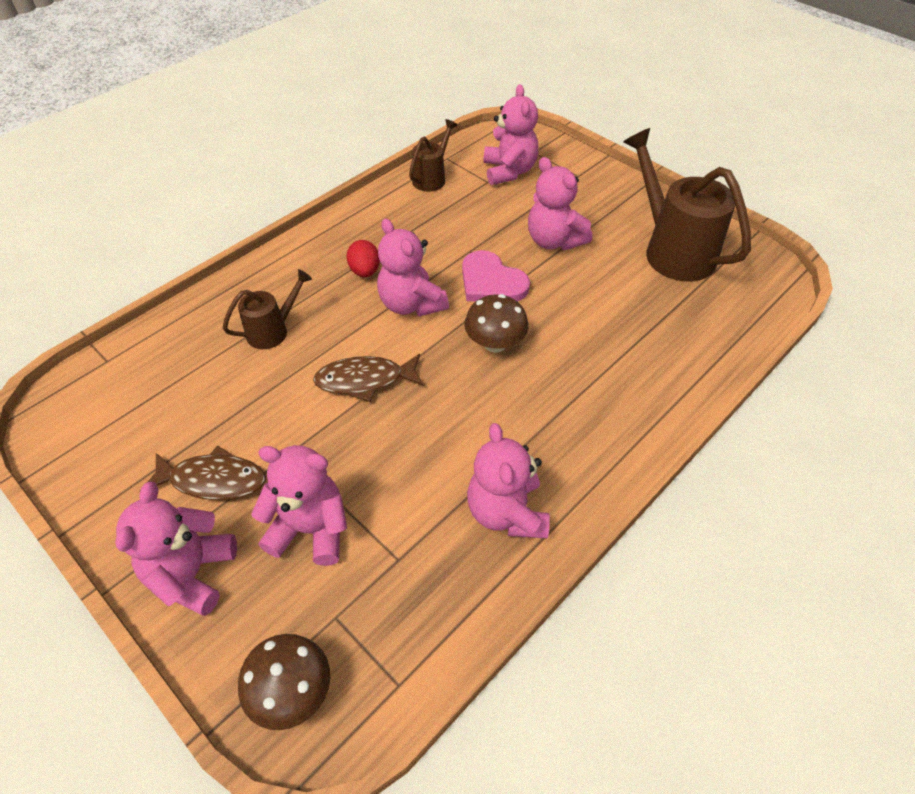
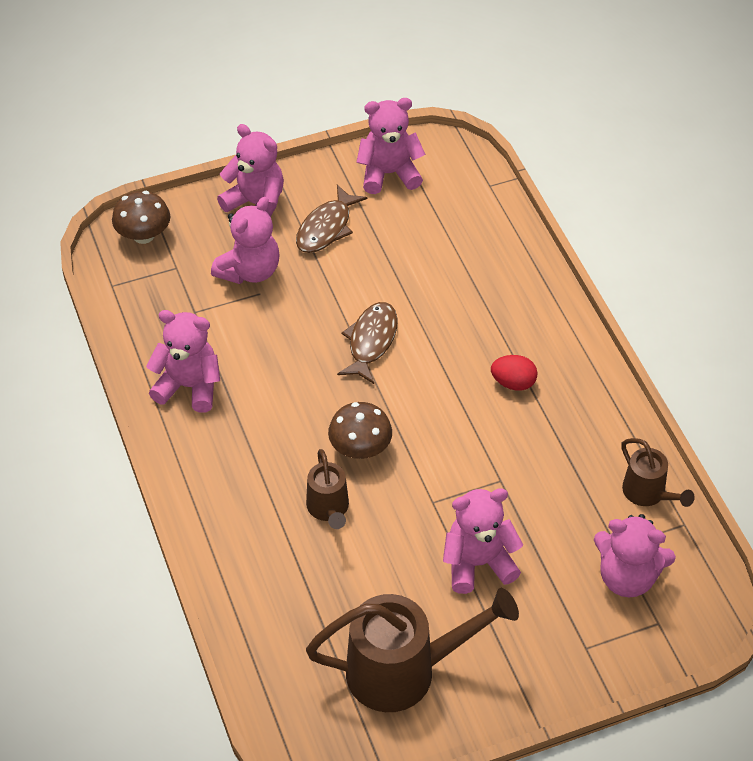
camera: 115 degrees right, 0 degrees up
(273, 330) = (467, 295): brown watering can -> brown watering can (328, 509)
(411, 304) = (447, 404): pink teddy bear -> pink teddy bear (389, 174)
(491, 282) = (443, 479): pink heart -> none

